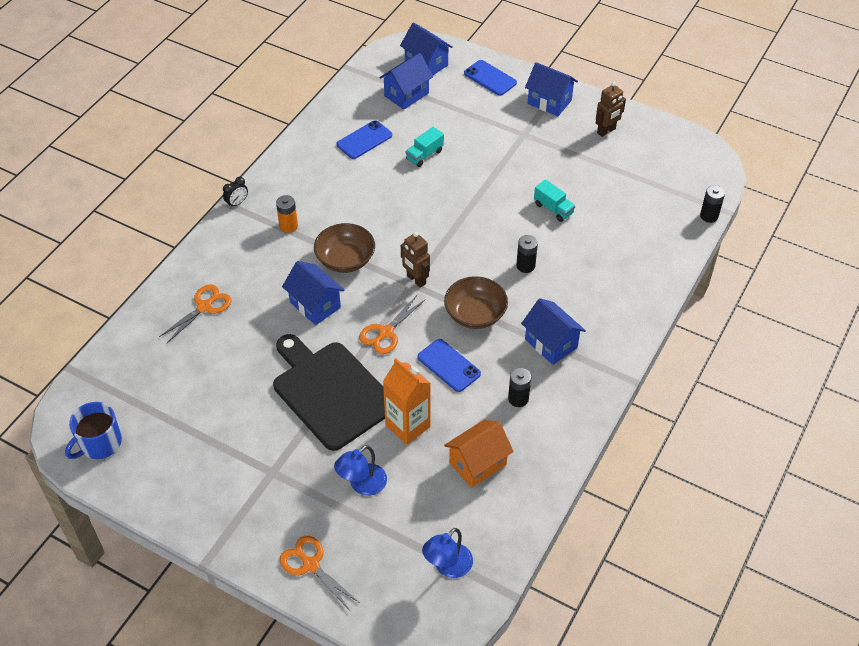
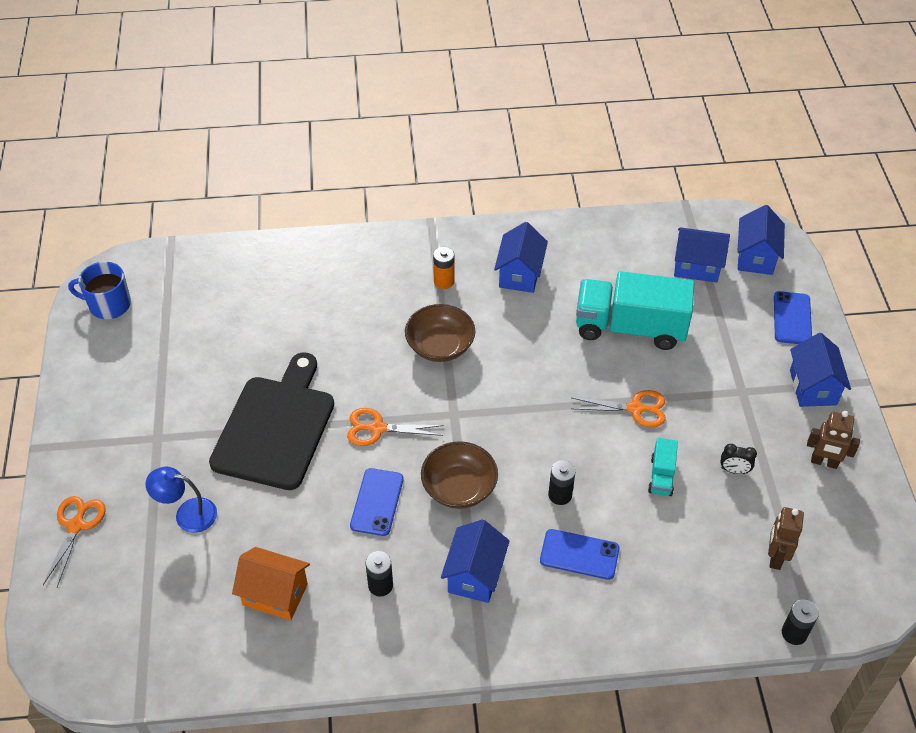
camera: 55 degrees right, 0 degrees up
(204, 307) = (301, 281): orange scissors -> orange scissors (635, 409)
(237, 203) = (438, 230): black clock -> black clock (734, 470)
(315, 305) = (367, 356): blue house -> blue house (520, 274)
(364, 140) = (603, 271): blue phone -> blue phone (579, 554)
(407, 426) = (279, 510): orange carton -> none
(416, 280) = (462, 414): brown robot -> brown robot (775, 557)
(424, 155) = (630, 327): turquoise truck -> turquoise truck, size x2.26
(447, 567) = (138, 637): blue lamp -> none

